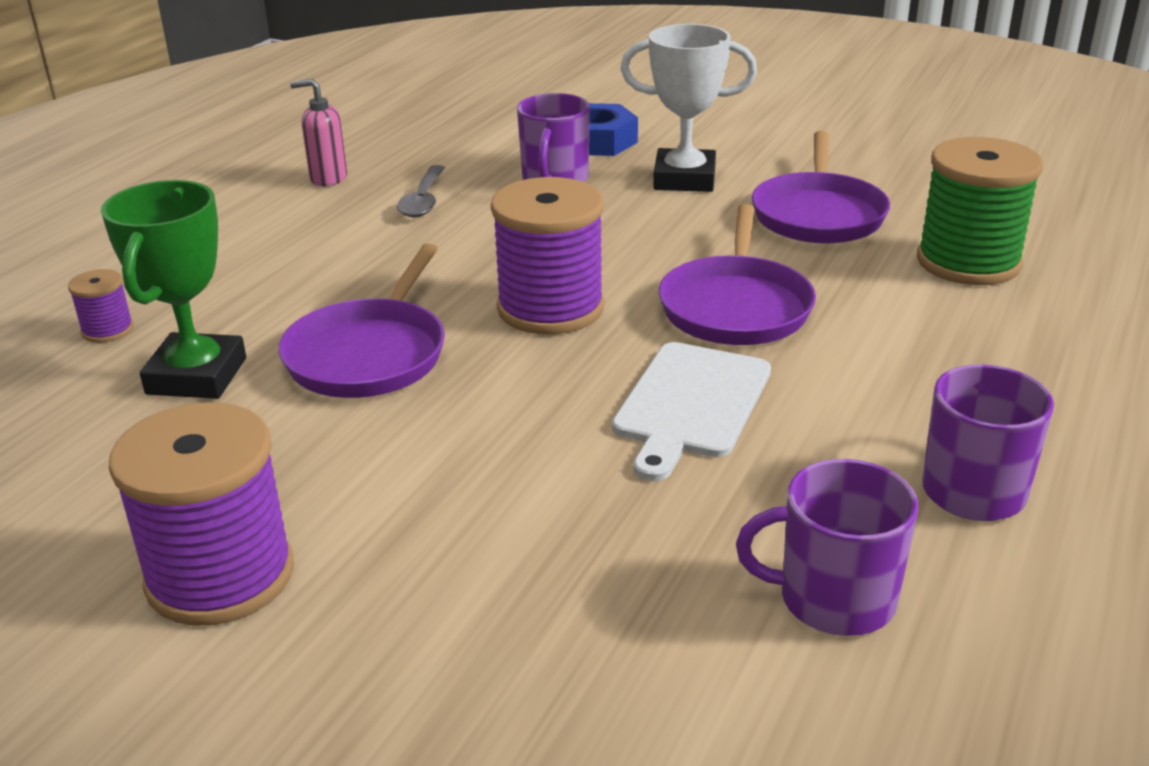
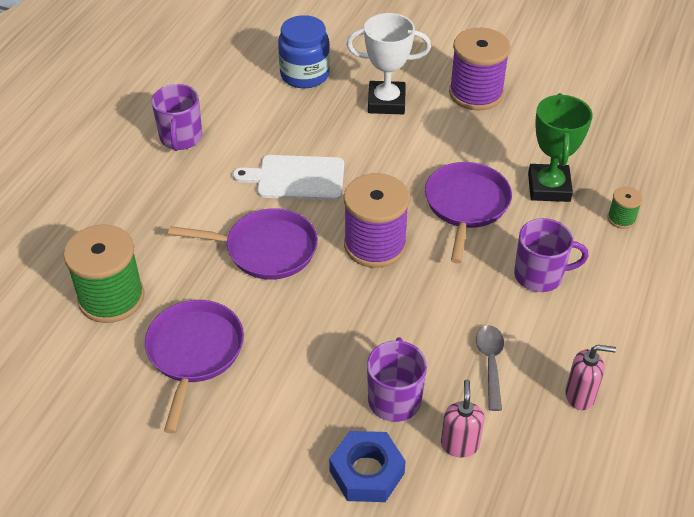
camera: 175 degrees right, 15 degrees up
(107, 330) = (621, 218): purple spool -> green spool
(488, 153) = (459, 444): none -> pink soap dispenser
(683, 654) = (304, 75): none -> blue jar
(684, 179) = (290, 403): white trophy -> white trophy (386, 102)
(691, 404) = (296, 178): white cutting board -> white cutting board turned 105 degrees counterclockwise
(736, 307) = (266, 249): purple pan -> purple pan turned 90 degrees clockwise
(833, 599) = (250, 93): purple mug -> purple mug (540, 275)

